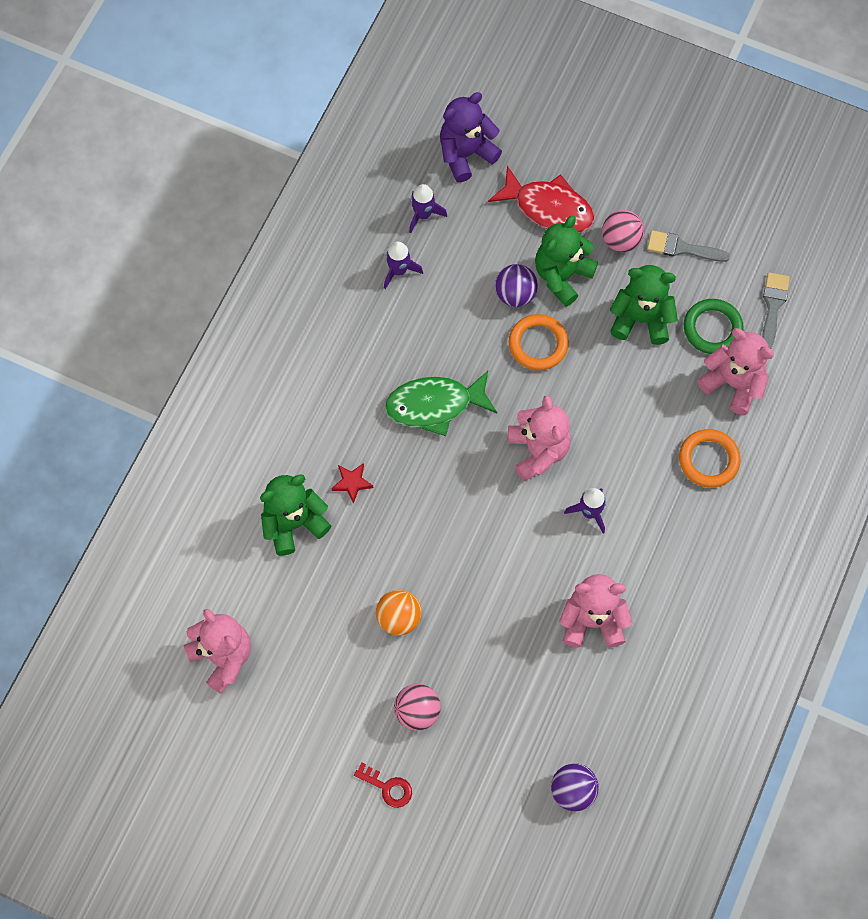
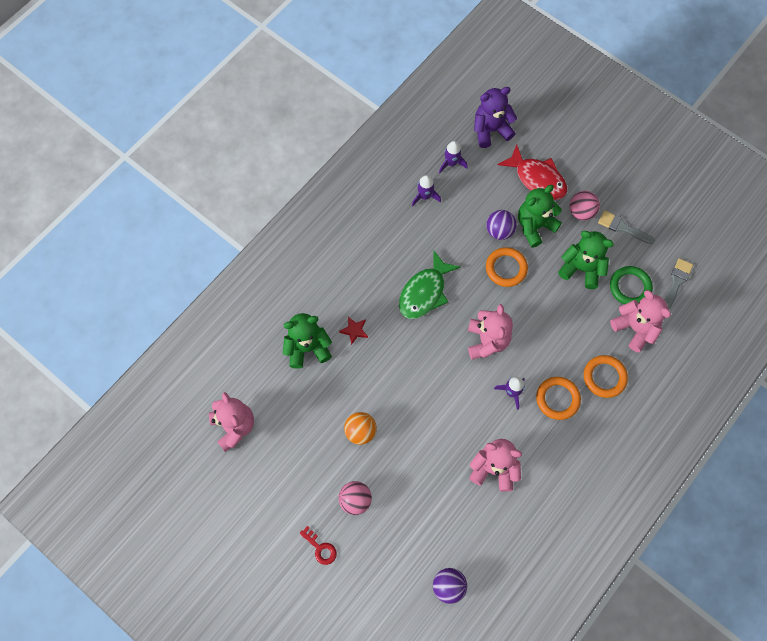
camera: 15 degrees right, 0 degrees up
(435, 405) = (424, 292): green fish -> green fish turned 60 degrees counterclockwise
(653, 505) = (557, 399): none -> orange ring

